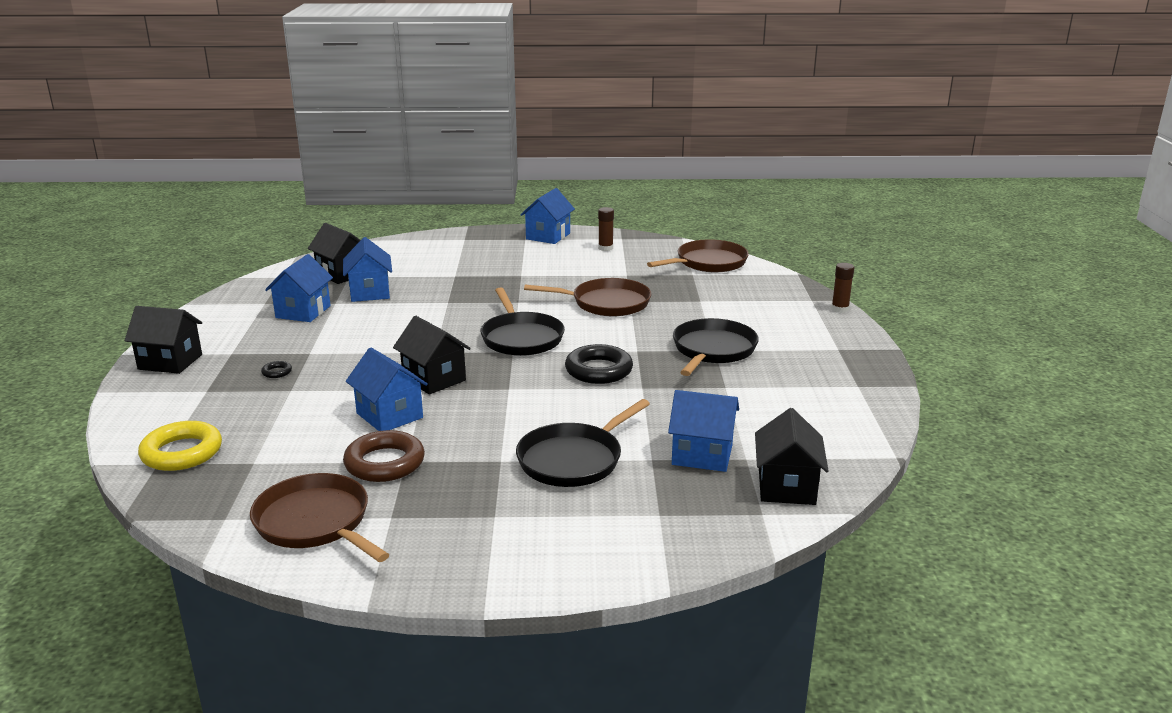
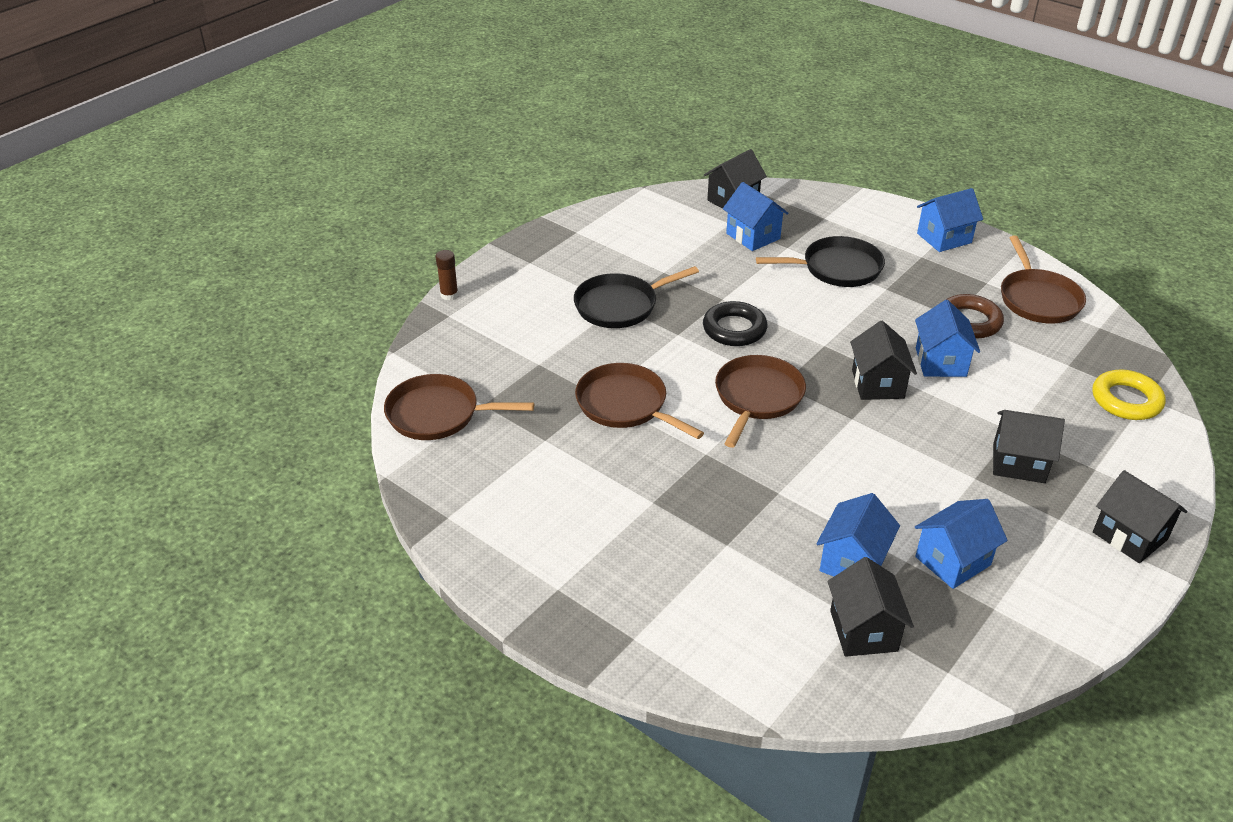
camera: 140 degrees left, 15 degrees up
(277, 372) = (1019, 463): black ring -> black house
(521, 338) = (757, 397): black pan -> brown pan
(548, 236) = (522, 578): blue house -> blue house (944, 238)
(605, 248) = (495, 505): brown glue stick -> none

